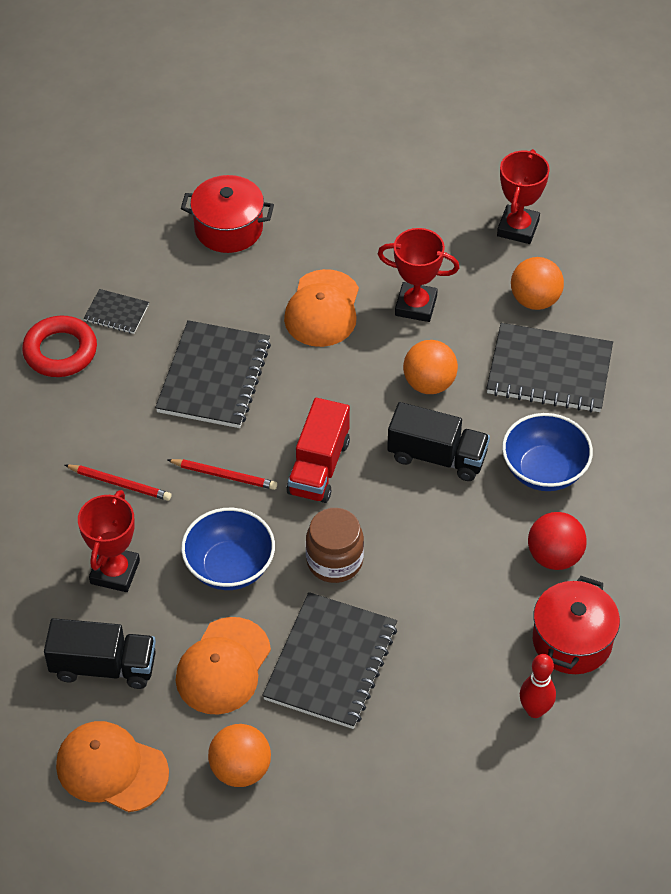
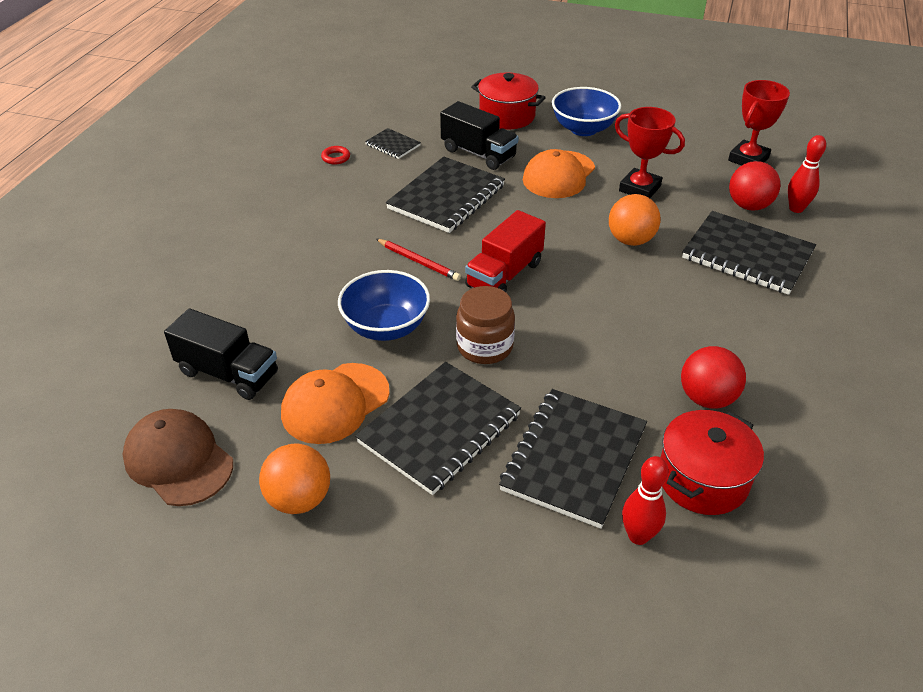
camera: 20 degrees right, 10 degrees down
(60, 351) = (336, 158): red ring -> red ring, size x0.47
(111, 768) = (178, 460): orange cap -> brown cap
(115, 572) = (284, 305): red trophy -> none
(119, 484) = (328, 247): red pencil -> none
(437, 456) = (617, 292): black truck -> black truck (478, 153)
(459, 655) = (573, 458): none -> black notebook
(535, 300) = (748, 206): orange ball -> red ball
(544, 470) = (718, 326): blue bowl -> blue bowl (583, 129)
(583, 291) = (796, 209): none -> red bowling pin

